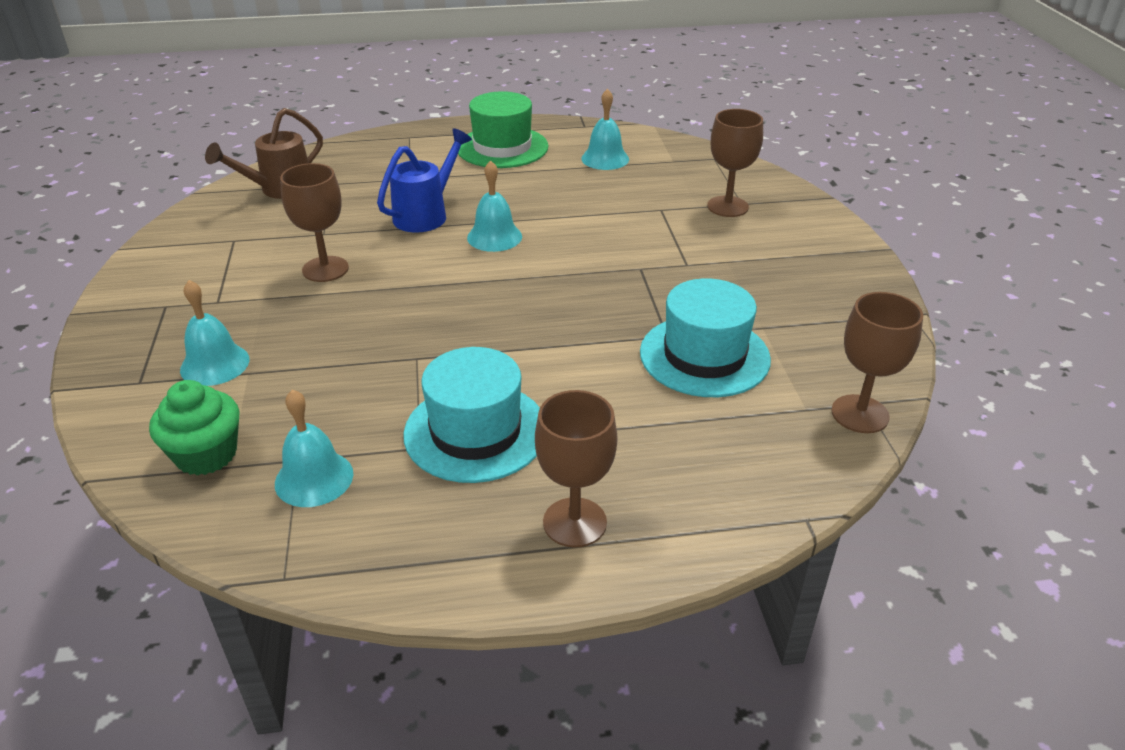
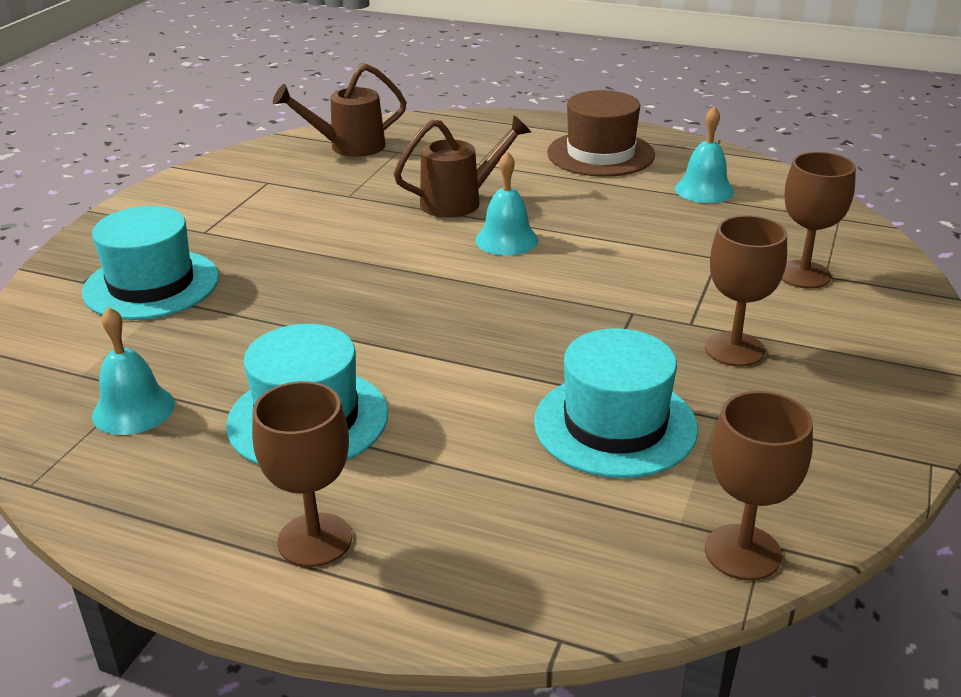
camera: 30 degrees right, 5 degrees down
(206, 454) = (73, 358): green cupcake -> none
(215, 364) = (151, 285): turquoise bell -> turquoise hat
(325, 269) = (319, 228): brown goblet -> brown goblet (734, 349)
(426, 215) = (459, 201): blue watering can -> brown watering can
(502, 147) = (600, 154): green hat -> brown hat

